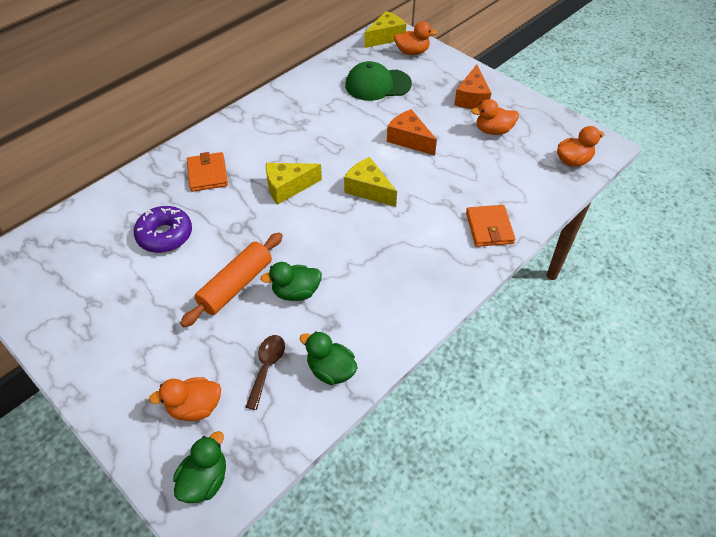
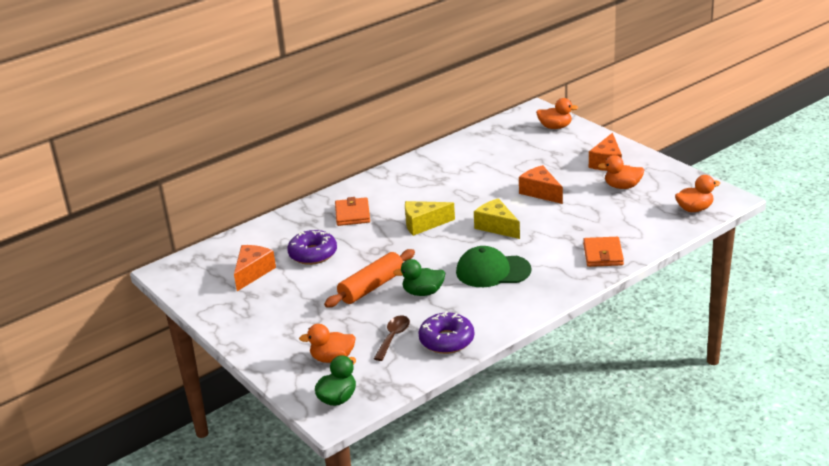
camera: 10 degrees right, 20 degrees down
(95, 266) = (253, 272): none -> orange cheese
(331, 370) = (446, 340): green duck -> purple donut
(377, 85) = (517, 152): green cap -> green cap (492, 271)
(385, 37) = (531, 115): yellow cheese -> none

